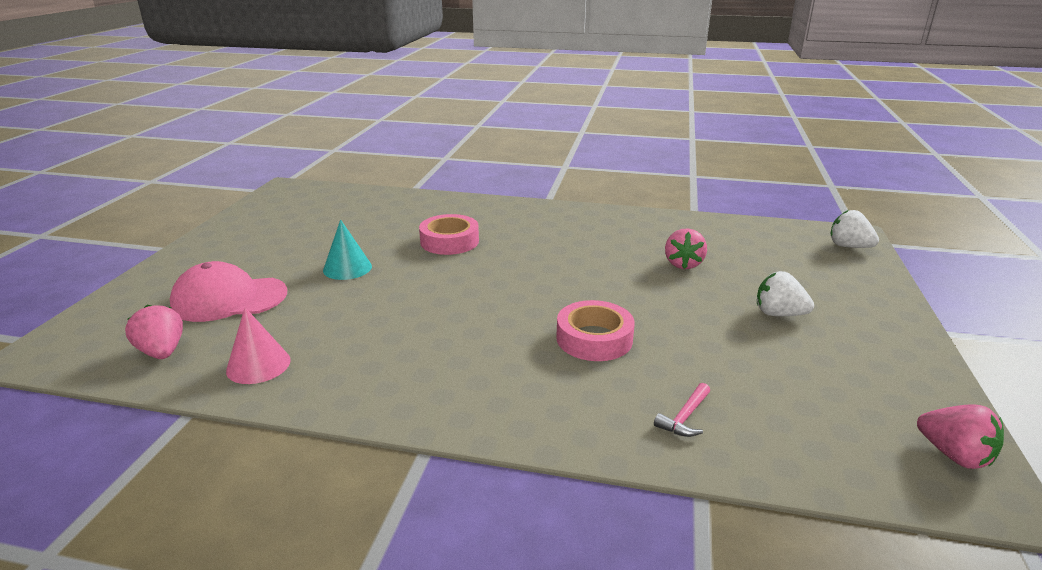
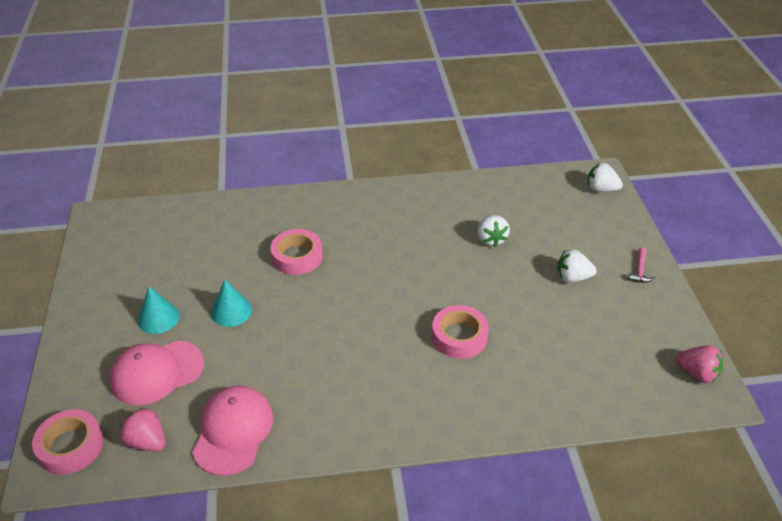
camera: 20 degrees left, 15 degrees up
(86, 338) = (70, 446): none -> pink tape
(258, 365) = (233, 431): pink cone -> pink cap
(272, 260) = (158, 318): none -> turquoise cone
(683, 264) = (491, 239): pink strawberry -> white strawberry
(685, 417) = (543, 390): pink hammer -> pink hammer (640, 270)

